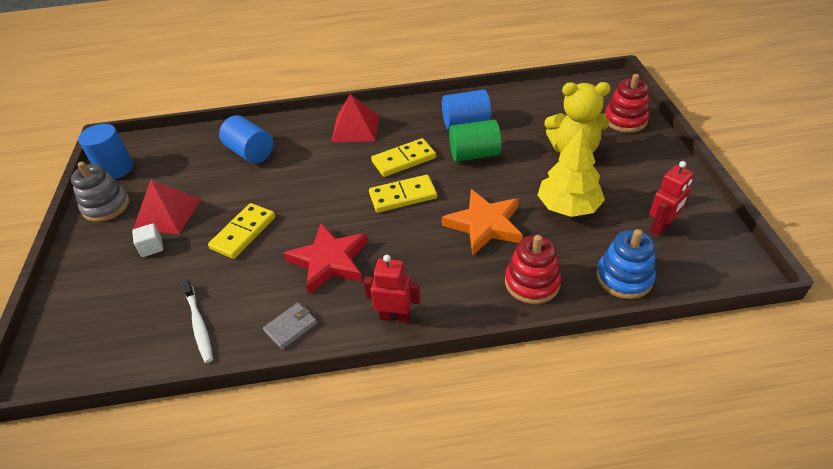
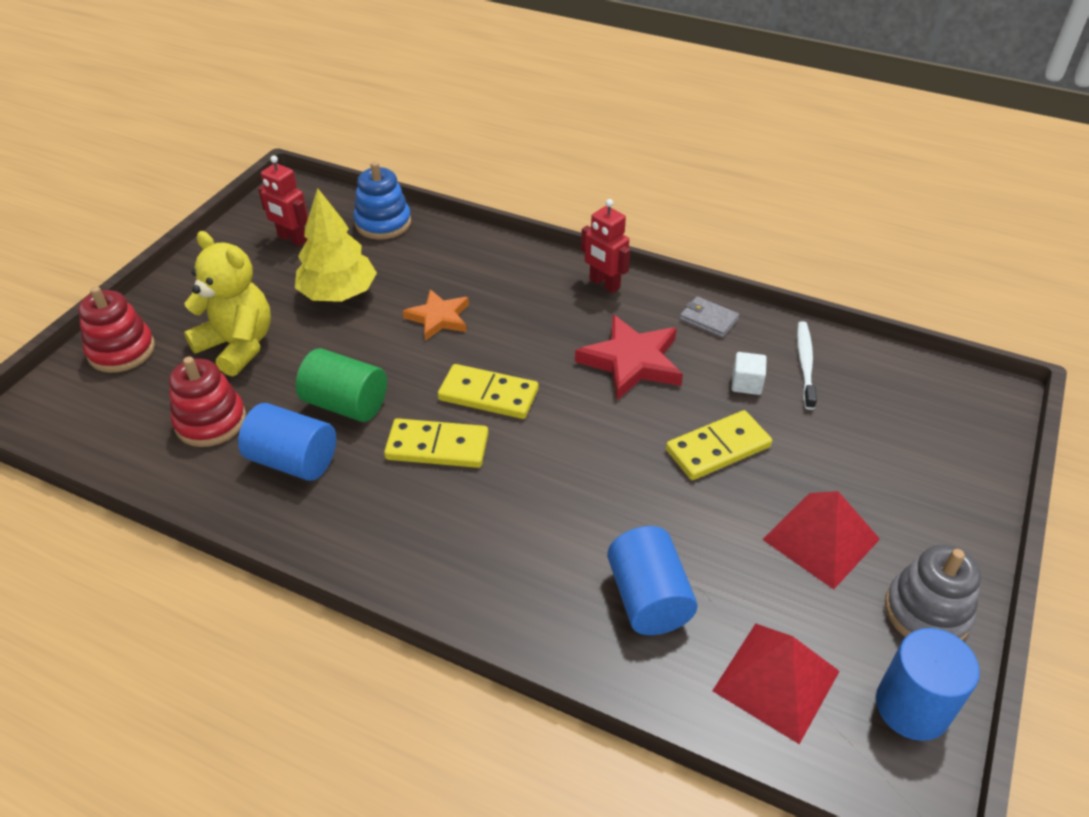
camera: 150 degrees left, 0 degrees up
(152, 247) = (851, 490): white cube -> white cube (746, 384)
(291, 327) = (708, 319): grey wallet -> grey wallet turned 45 degrees clockwise
(355, 128) = (448, 551): red pyramid -> red pyramid (776, 680)
(485, 225) = (438, 318): orange star -> orange star, size x0.65
(532, 282) = (459, 253): red stacking toy -> red stacking toy (211, 421)
(661, 227) = (292, 239): red robot -> red robot turned 135 degrees counterclockwise

